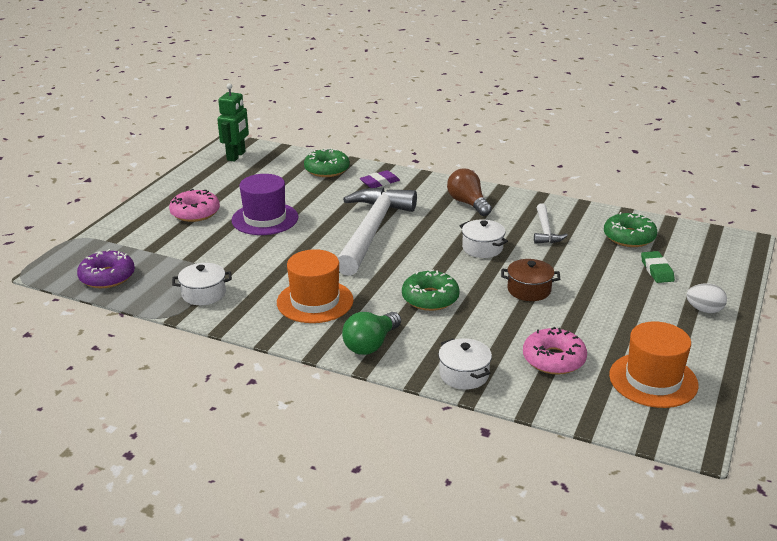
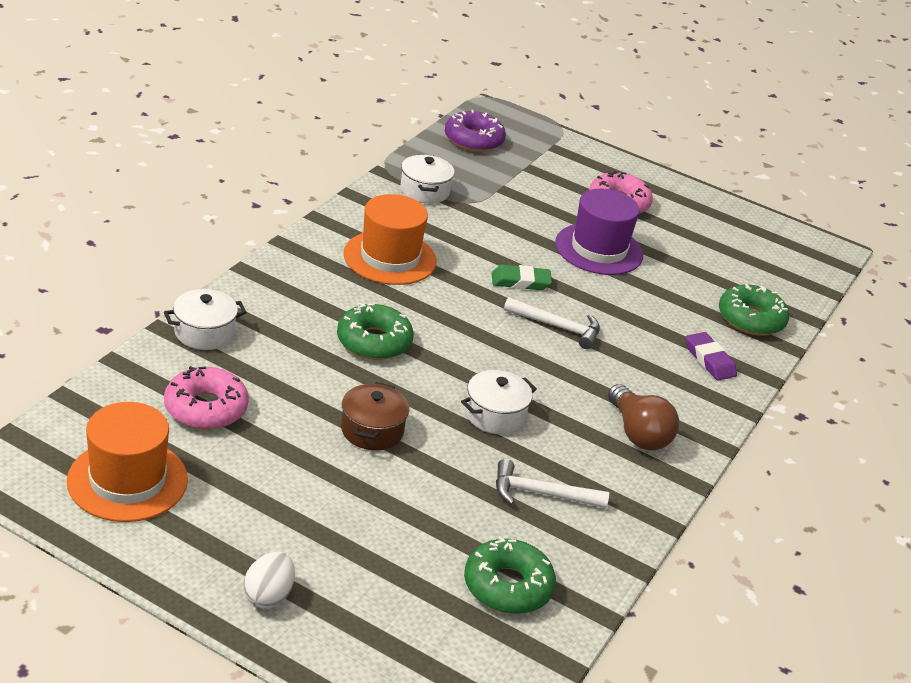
camera: 90 degrees right, 5 degrees up
(236, 156) = (789, 249): green robot -> none
(371, 344) = (288, 281): green light bulb -> none
(372, 231) = (557, 327): white hammer -> white hammer, size x0.46
(468, 203) = (638, 433): brown light bulb -> brown light bulb turned 90 degrees clockwise
(657, 270) = (396, 583): green eraser -> green eraser (520, 282)

